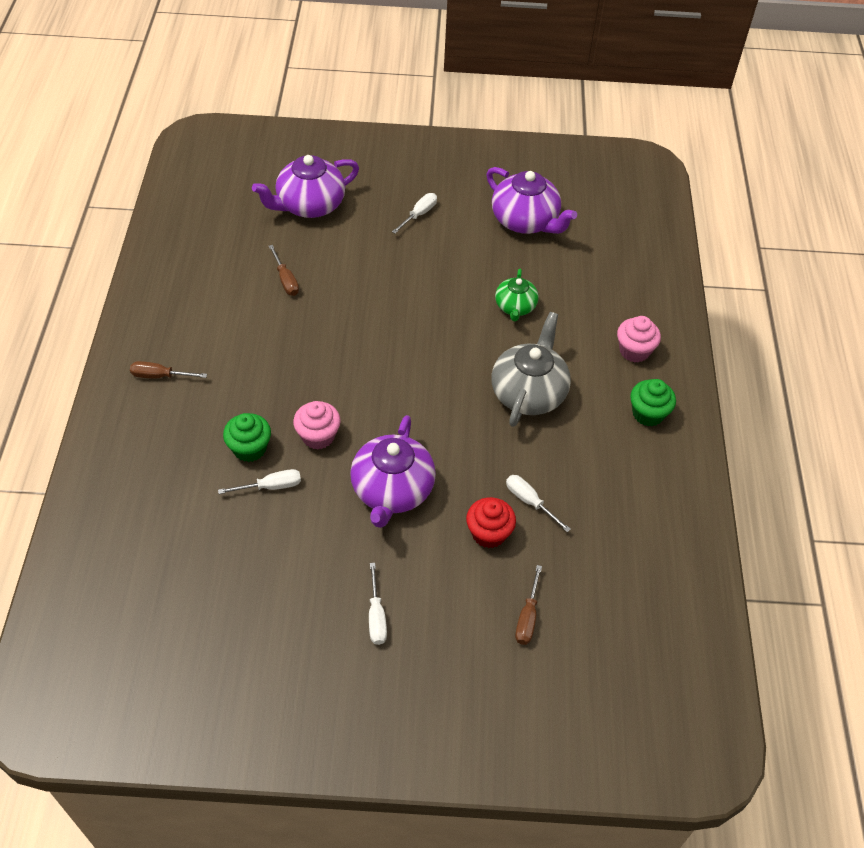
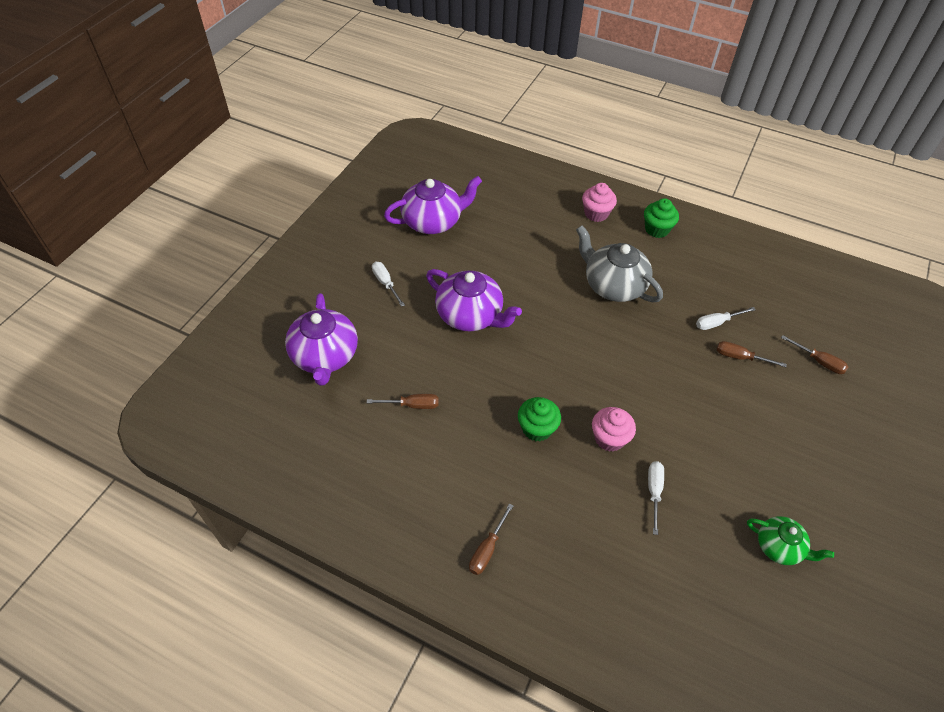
camera: 65 degrees left, 0 degrees up
(249, 448) = (605, 496): green cupcake -> green cupcake (537, 428)
(376, 616) = (803, 456): white screwdriver -> none
(392, 490) = (683, 404): purple teapot -> purple teapot (470, 315)
(489, 533) = (740, 357): red cupcake -> brown screwdriver
(515, 307) = (523, 261): green teapot -> green teapot (779, 547)

